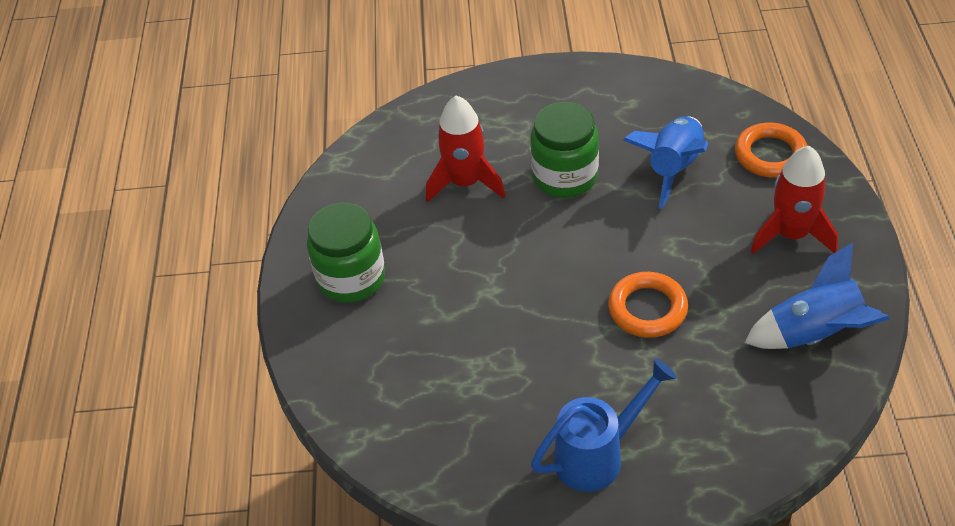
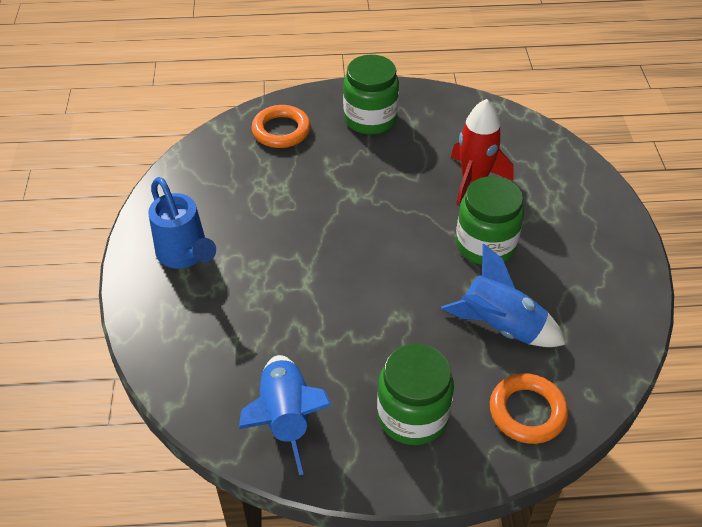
camera: 85 degrees right, 0 degrees up
(647, 309) = (326, 294): orange ring -> orange ring (281, 130)
(791, 234) = (412, 415): red rocket -> green jar

